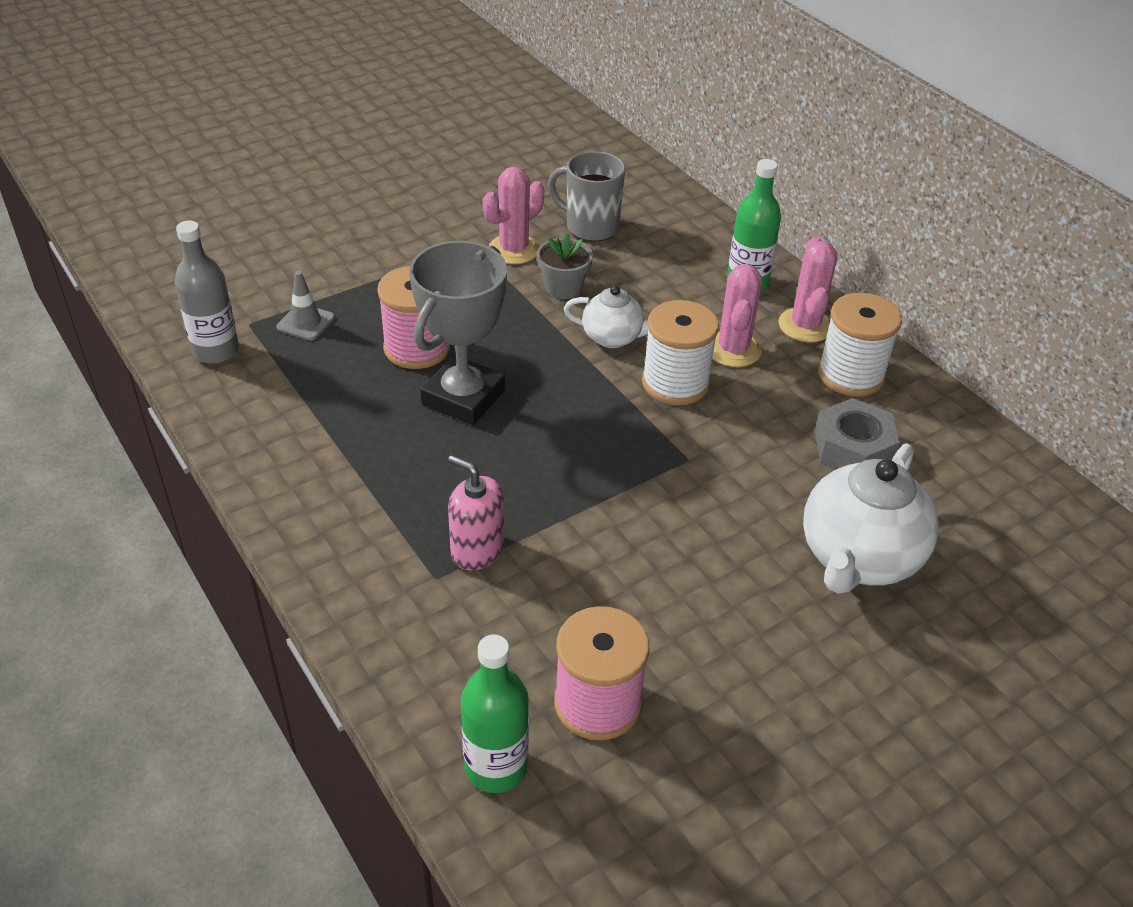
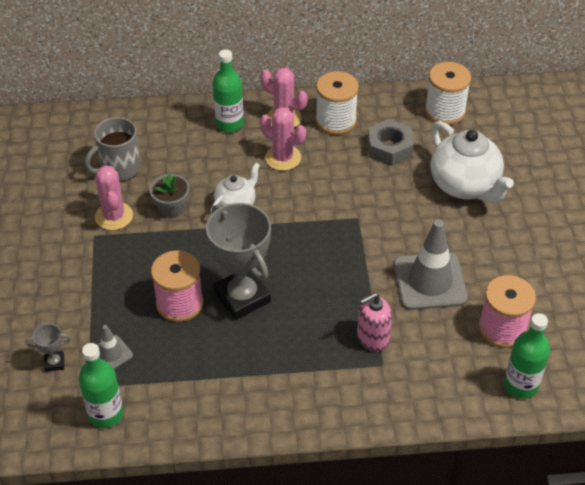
camera: 60 degrees left, 5 degrees up
(216, 351) = (106, 414): grey bottle -> green bottle
(269, 287) = (54, 363): none -> grey trophy
(628, 580) = (430, 281): none -> grey traffic cone
(675, 383) = (294, 195): white spool -> white spool (445, 111)

